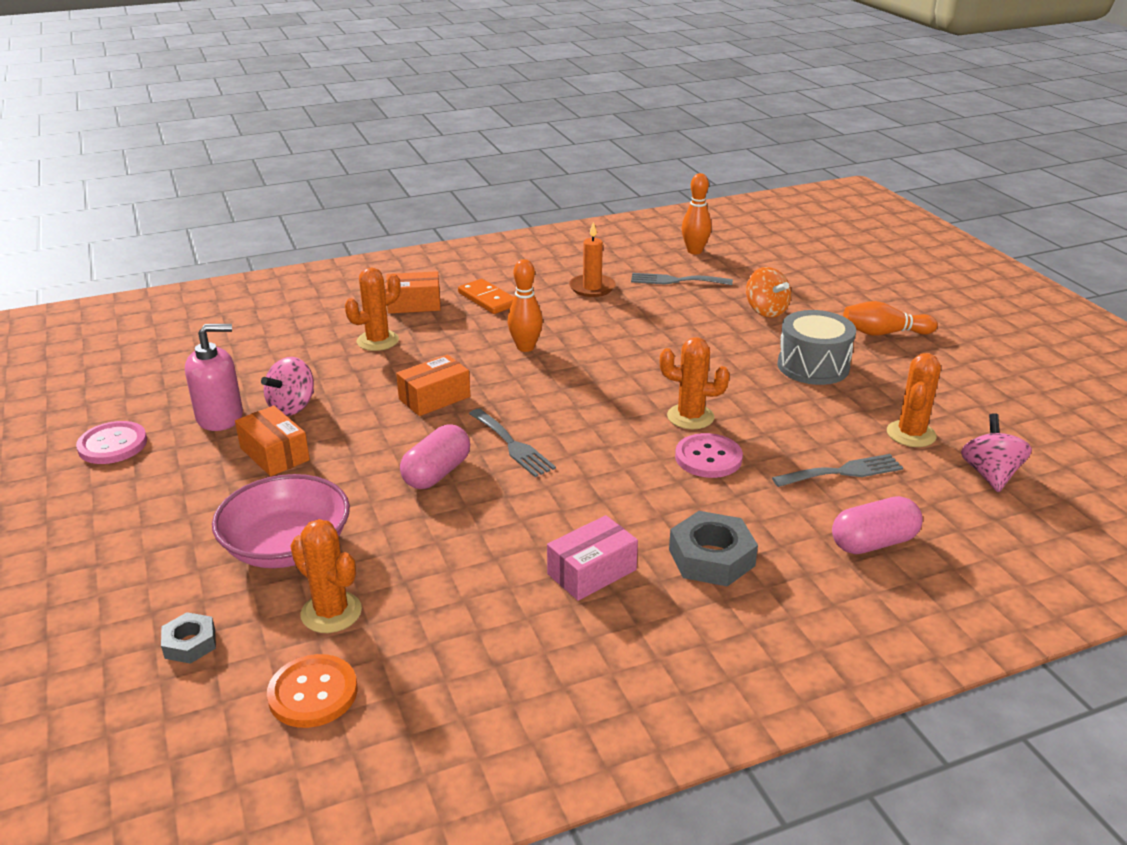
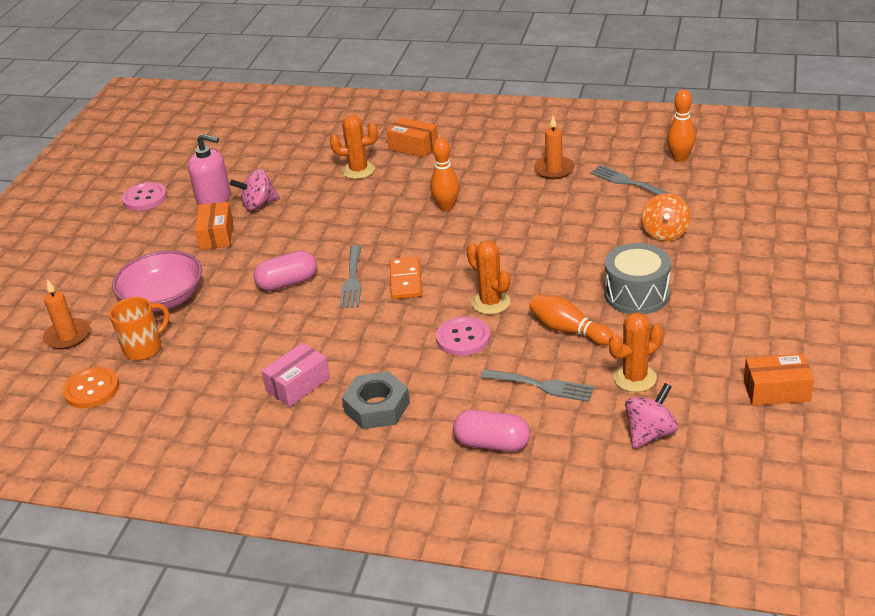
camera: 40 degrees right, 5 degrees up
(190, 643) = (67, 336): grey nut -> orange candle
(331, 612) = (144, 348): orange cactus -> orange mug
(434, 398) = (345, 227): orange box -> orange box (776, 390)
(487, 299) = (467, 157): orange domino -> orange domino (405, 280)
(592, 572) = (298, 385): pink box -> pink box turned 45 degrees counterclockwise
(884, 333) = (738, 286): orange bowling pin -> orange bowling pin (568, 330)

